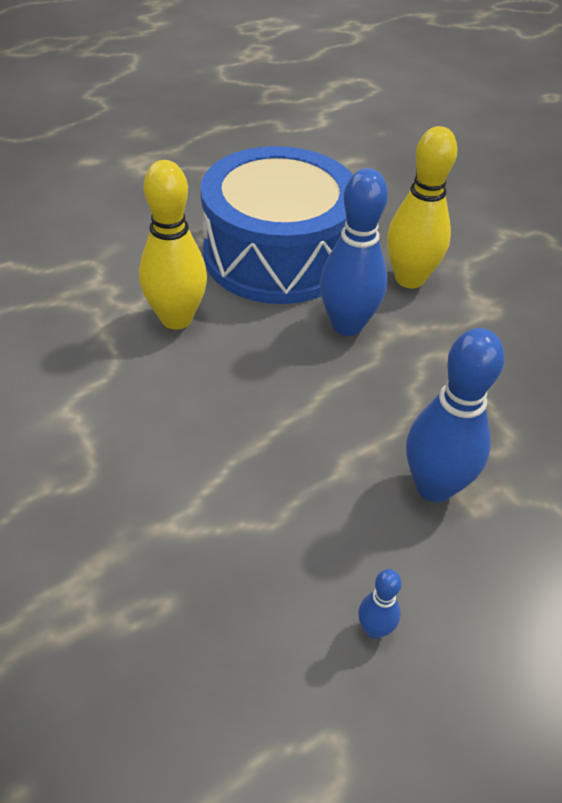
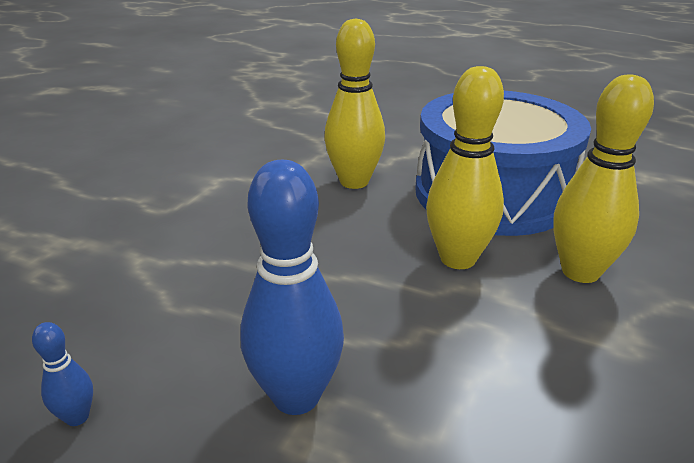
camera: 60 degrees right, 15 degrees down
(347, 325) = (457, 259): blue bowling pin -> yellow bowling pin

